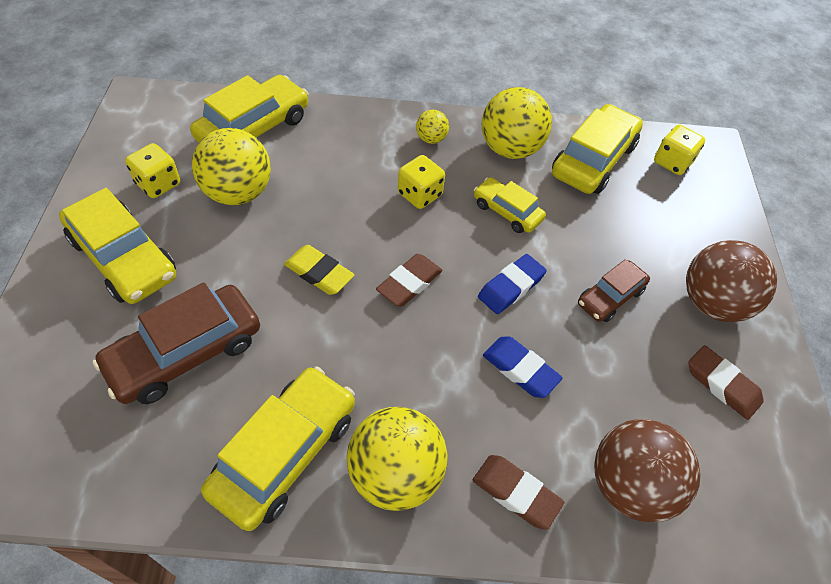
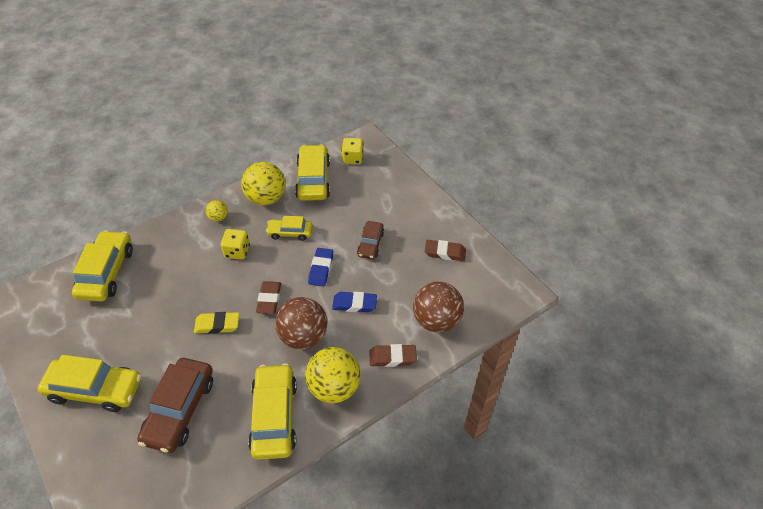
camera: 35 degrees left, 5 degrees down
(158, 184) = (76, 339): yellow dice -> none
(238, 193) = (131, 313): yellow ball -> none
(712, 303) = (417, 218): brown ball -> brown ball (303, 336)

